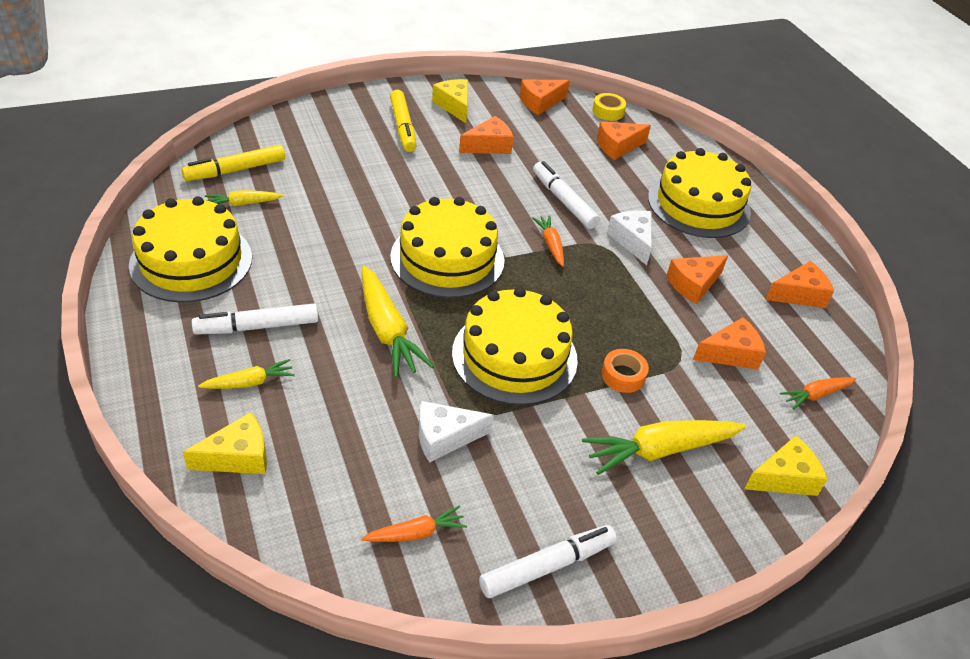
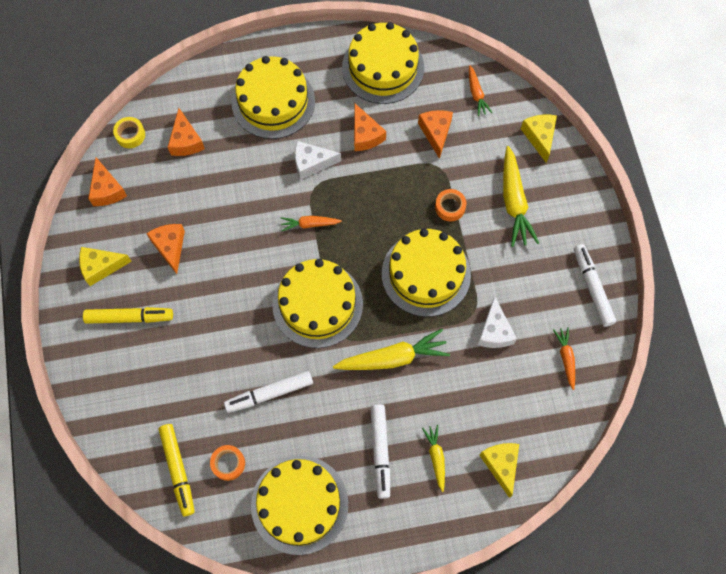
camera: 75 degrees left, 25 degrees up
(242, 204) = (228, 463): yellow carrot -> orange tape
(563, 201) = (256, 202): white marker -> white marker (269, 393)
(799, 294) = (383, 67): orange cheese -> yellow cake

